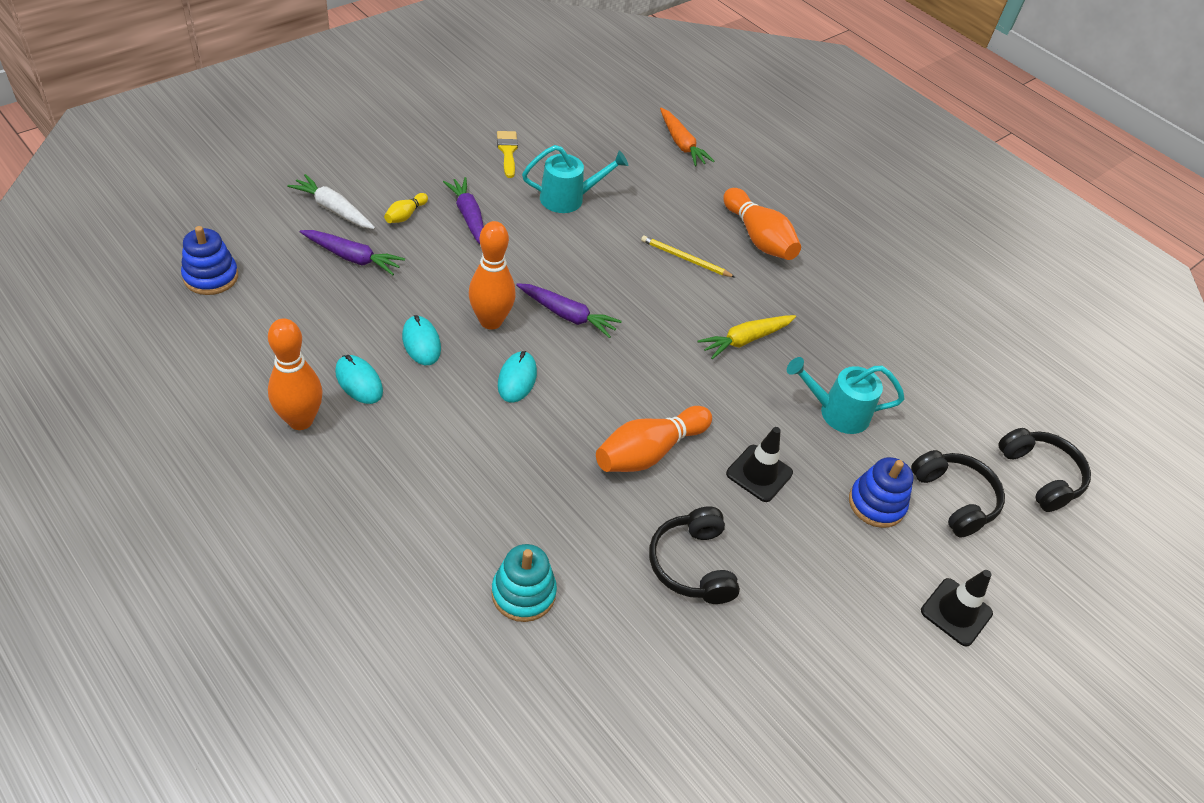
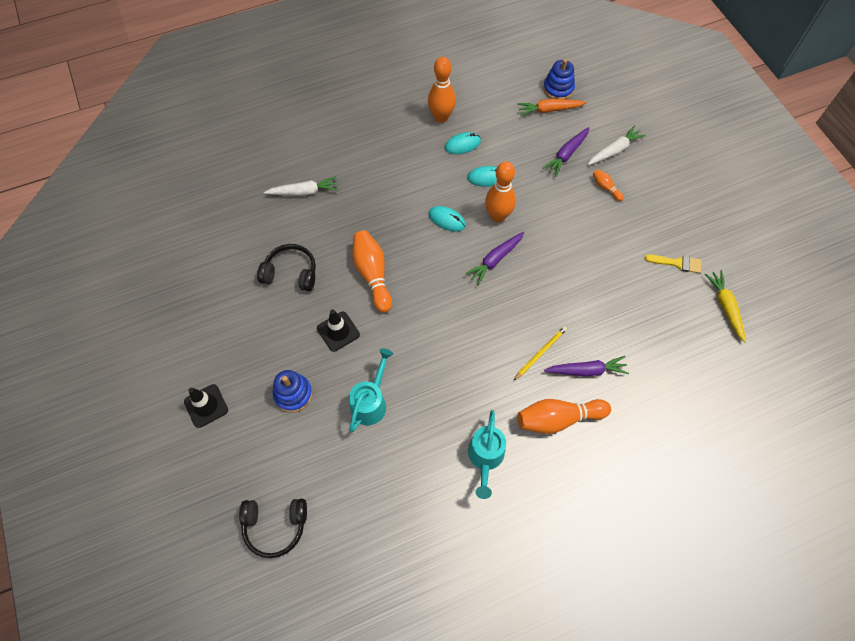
camera: 115 degrees right, 15 degrees up
(405, 215) = (605, 188): yellow bowling pin -> orange bowling pin
(469, 217) = (600, 223): purple carrot -> purple carrot (586, 370)
(523, 593) = (304, 192): turquoise stacking toy -> white carrot
(569, 199) = (617, 291): turquoise watering can -> turquoise watering can (485, 458)
(681, 144) = (687, 399): orange carrot -> orange carrot (549, 110)
(745, 340) = (450, 366): yellow carrot -> yellow carrot (725, 307)
(954, 499) = (279, 449): black headphones -> none

